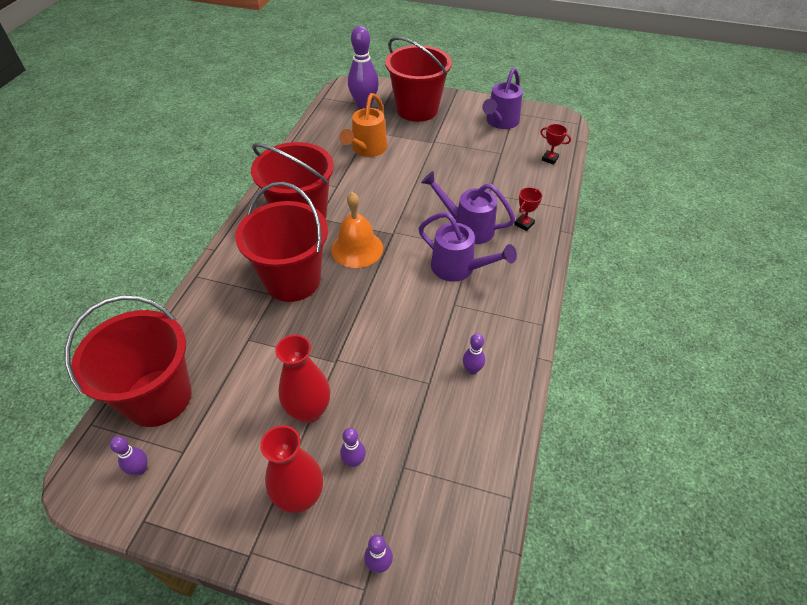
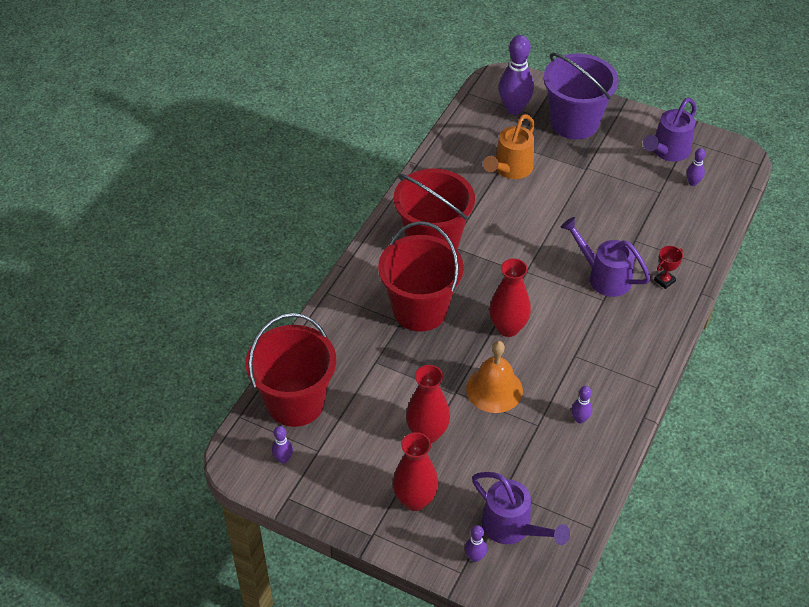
camera: 10 degrees right, 0 degrees up
(354, 461) = (463, 480): purple bowling pin -> purple bowling pin (693, 183)
(357, 248) = (486, 285): orange bell -> orange bell (494, 389)
(383, 286) = (508, 328): none -> red vase
(417, 109) = (574, 122): red bucket -> purple bucket
(458, 268) = (586, 320): purple watering can -> purple watering can (512, 527)
(550, 159) = (712, 206): red trophy -> none

